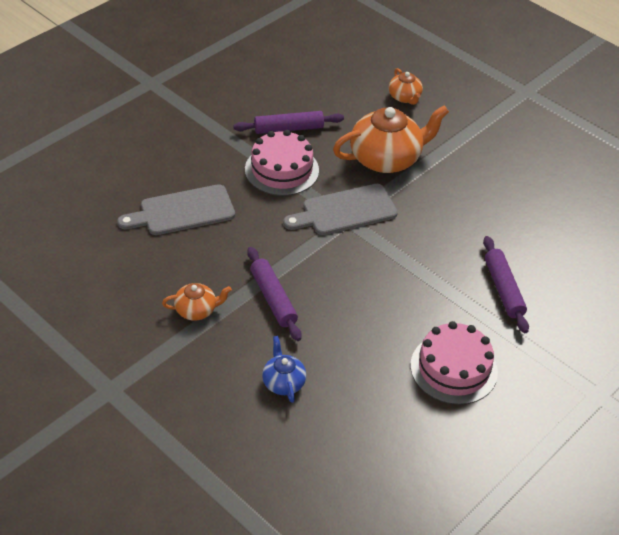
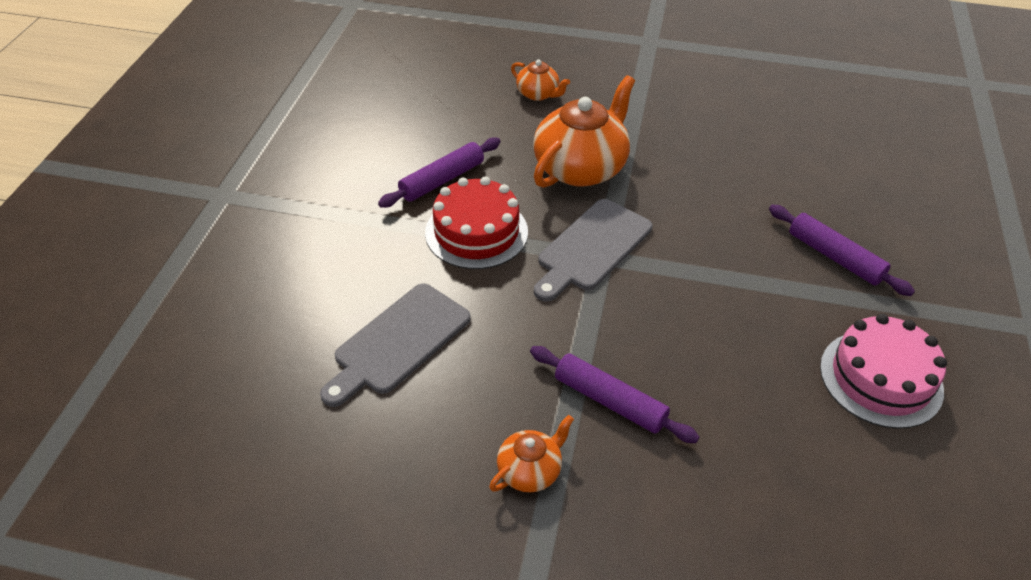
camera: 30 degrees left, 0 degrees up
(282, 170) = (476, 232): pink cake -> red cake
(283, 382) = (723, 510): blue teapot -> none

